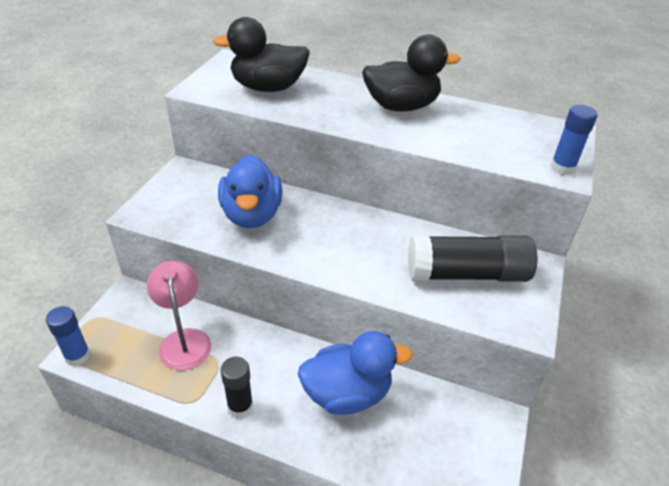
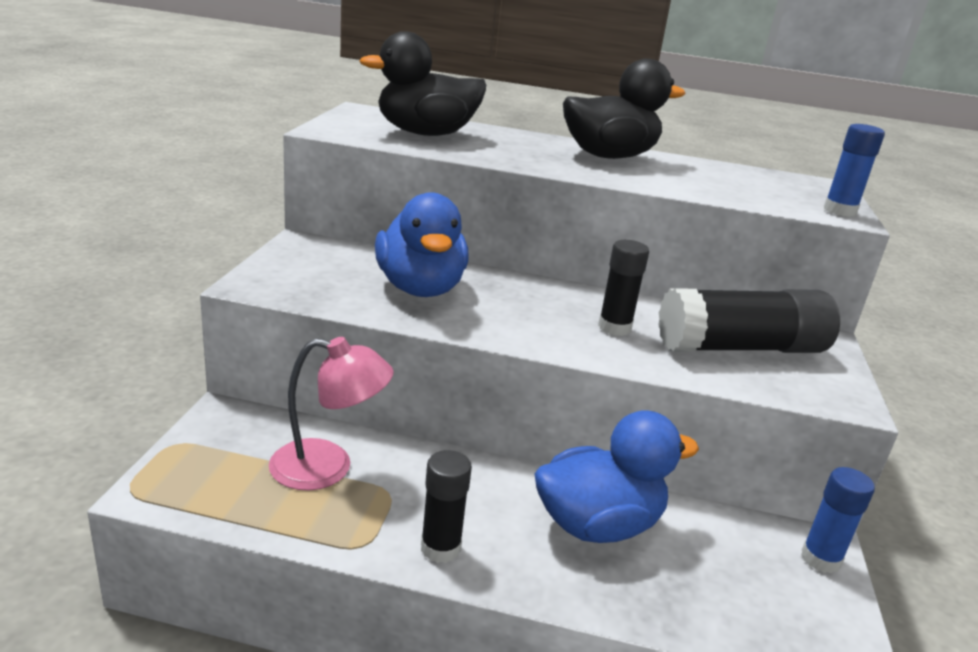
camera: 10 degrees left, 15 degrees down
(77, 356) = (156, 493): blue glue stick -> blue glue stick (820, 559)
(184, 340) = (328, 467): pink lamp -> pink lamp turned 120 degrees clockwise
(379, 253) = (614, 327): none -> black glue stick

